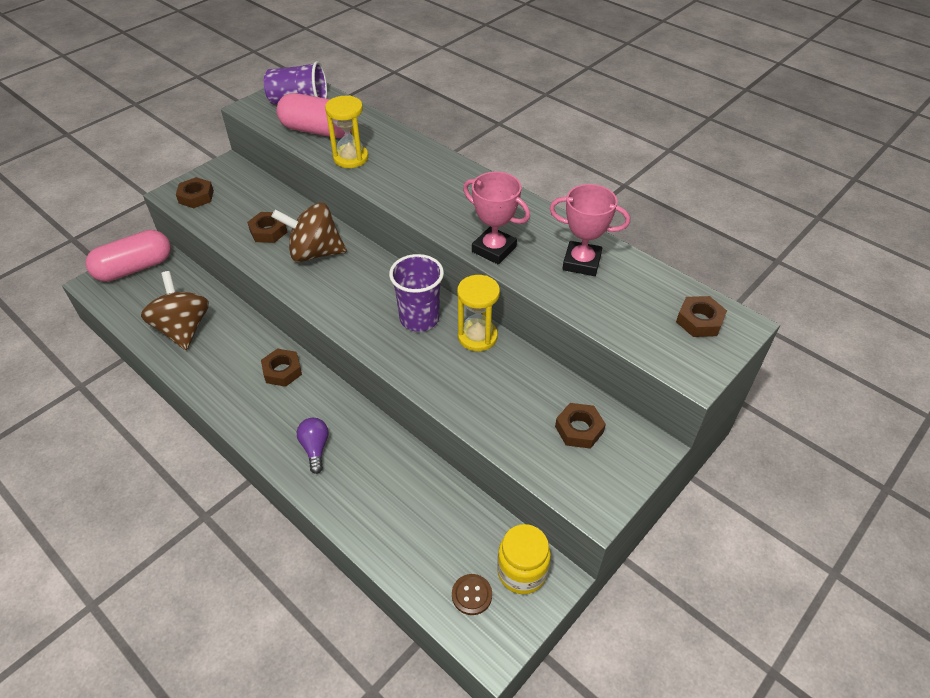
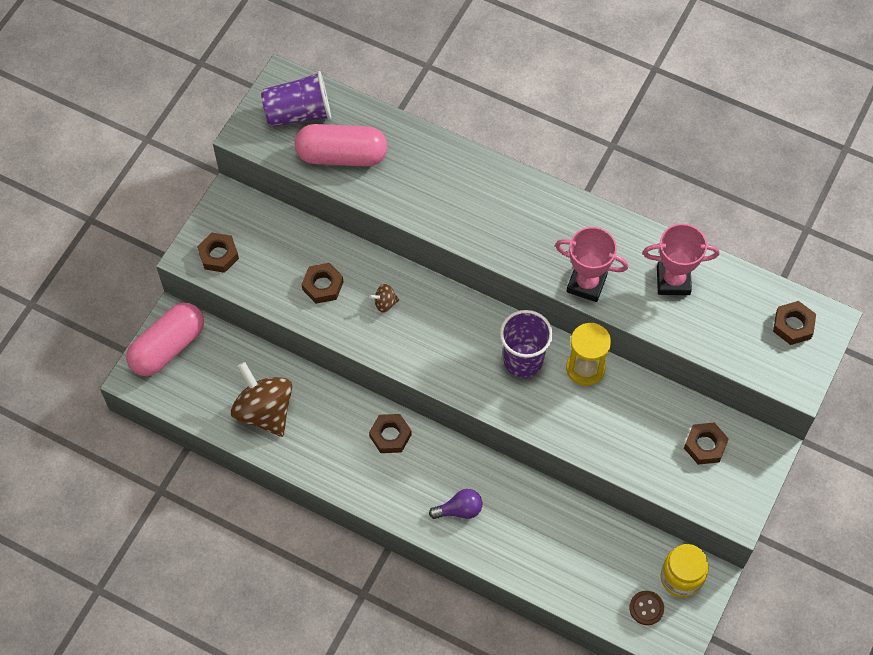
camera: 15 degrees left, 15 degrees up
(314, 253) = (385, 303): brown spinning top -> brown spinning top, size x0.42
(315, 448) = (459, 510): purple light bulb -> purple light bulb turned 105 degrees clockwise
(351, 158) = (395, 190): yellow hourglass -> none

